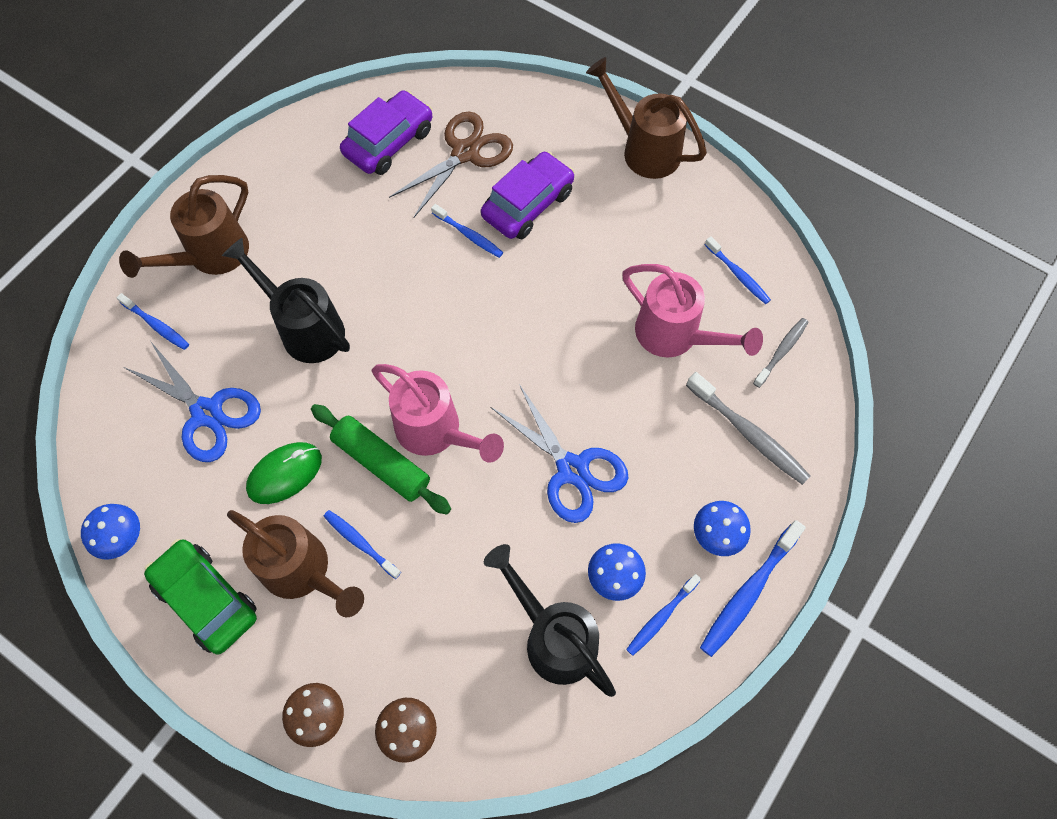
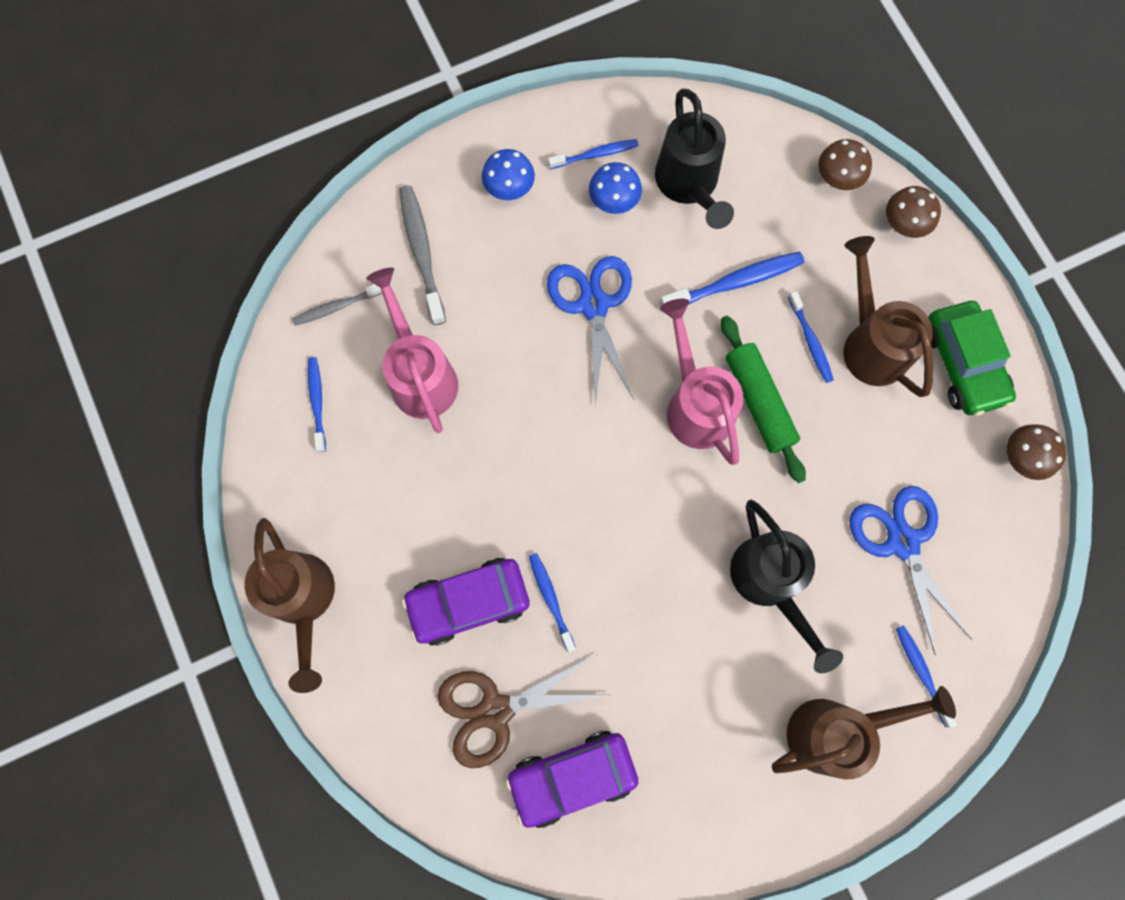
camera: 150 degrees left, 10 degrees up
(123, 538) = (1021, 458): blue mushroom -> brown mushroom
(285, 473) = (851, 440): green mouse -> none
(748, 592) = (515, 136): blue toothbrush -> blue toothbrush (735, 282)

